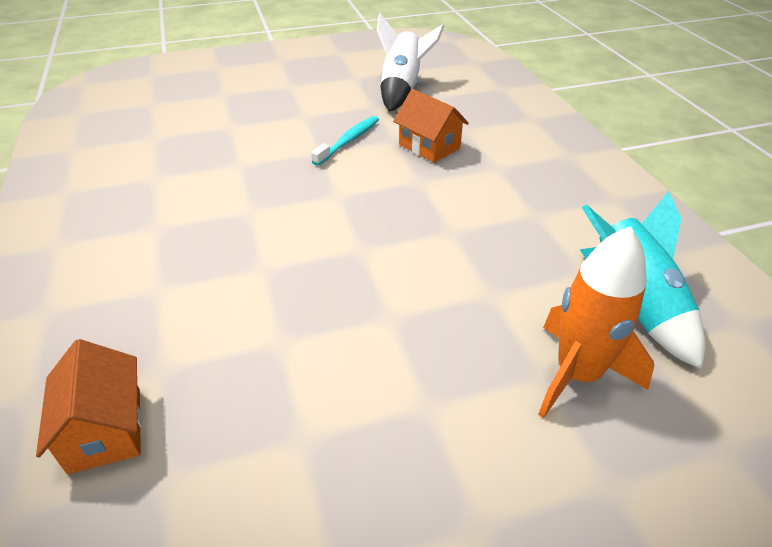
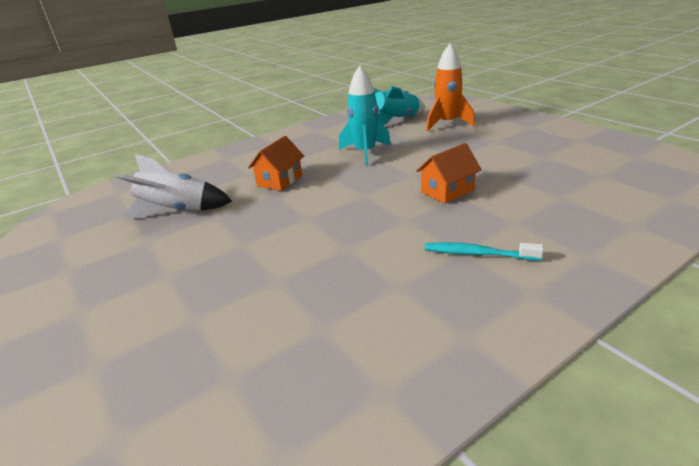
camera: 105 degrees left, 10 degrees down
(105, 429) = (609, 196): orange house -> orange house (447, 191)
(348, 141) = (283, 210): turquoise toothbrush -> turquoise toothbrush (478, 254)
(476, 226) = (365, 153): none -> turquoise rocket

